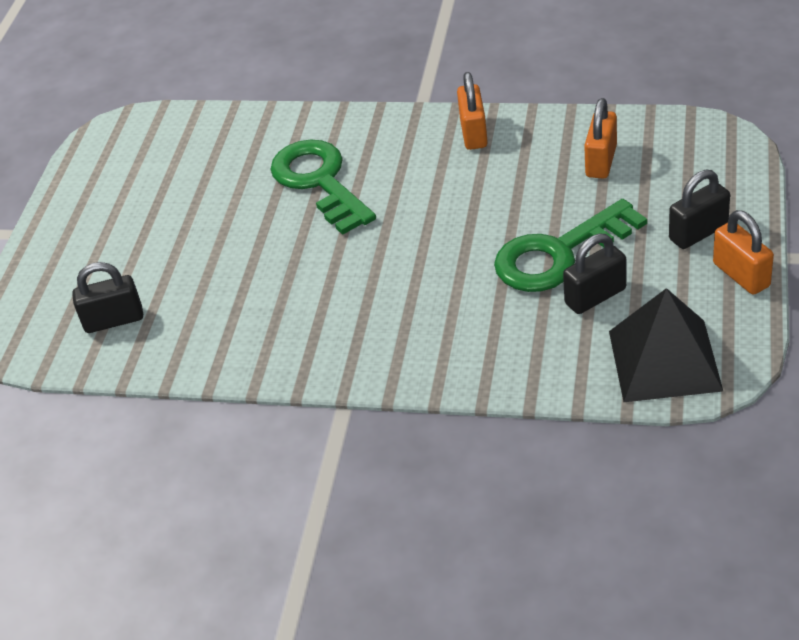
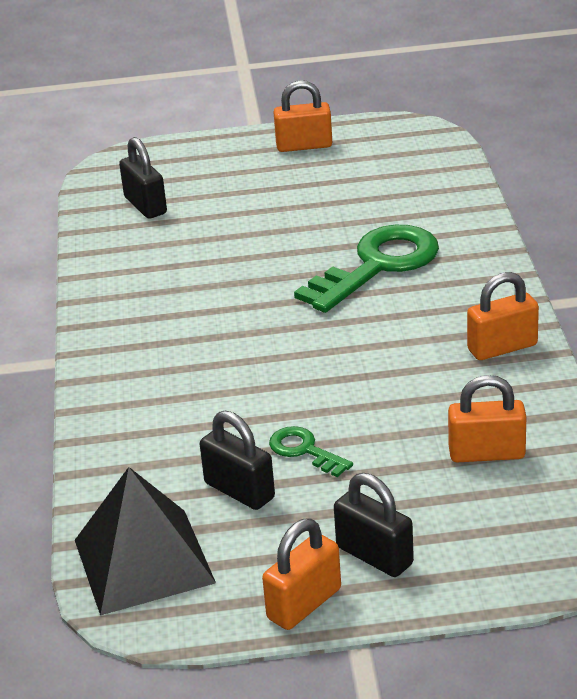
camera: 70 degrees right, 10 degrees down
(84, 201) = (304, 146): none -> orange padlock
(558, 254) = (304, 450): green key -> green key, size x0.48

